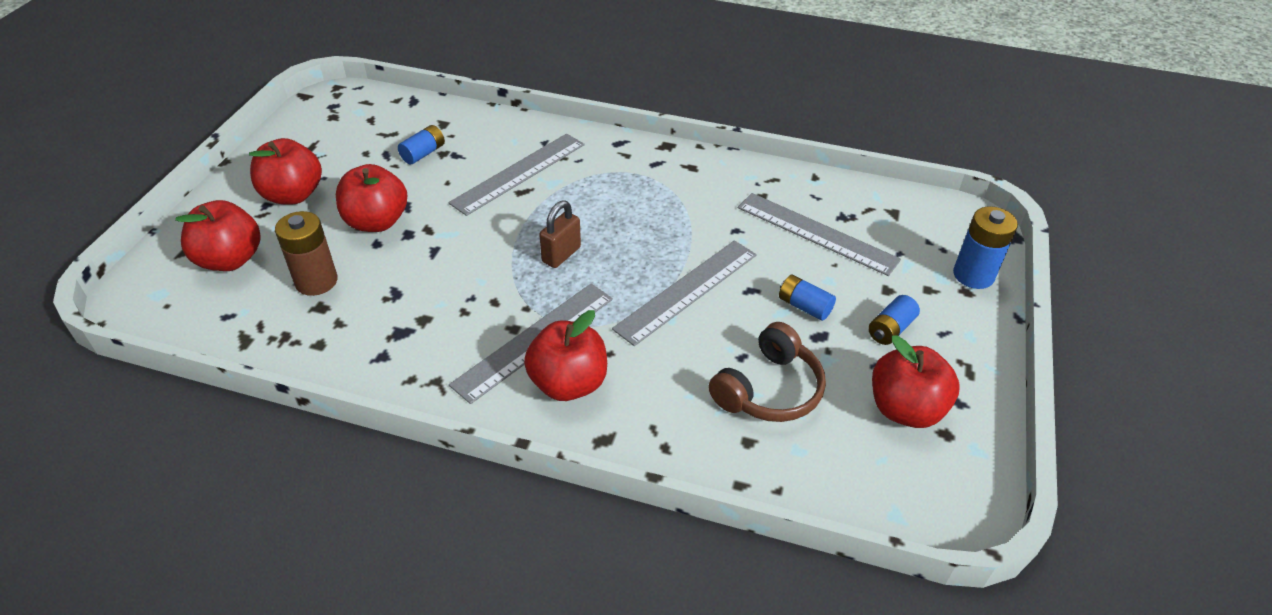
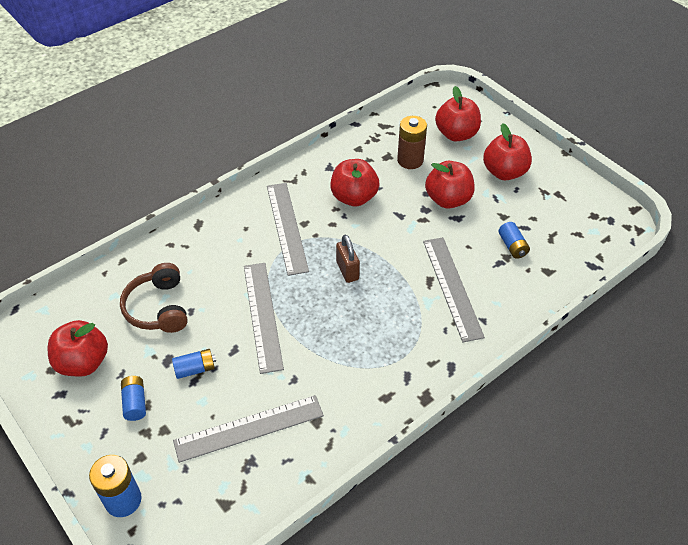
camera: 125 degrees right, 5 degrees up
(568, 383) = (244, 227): red apple -> red apple (354, 197)

